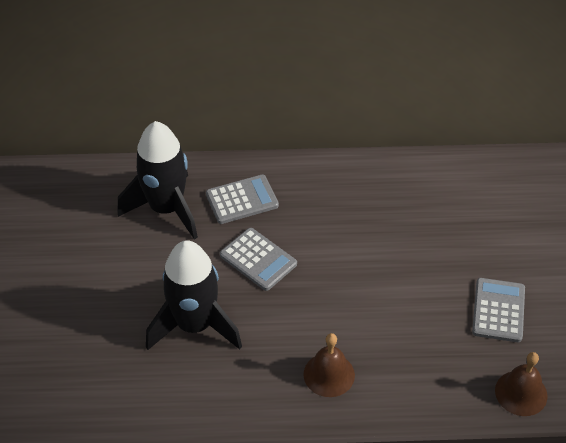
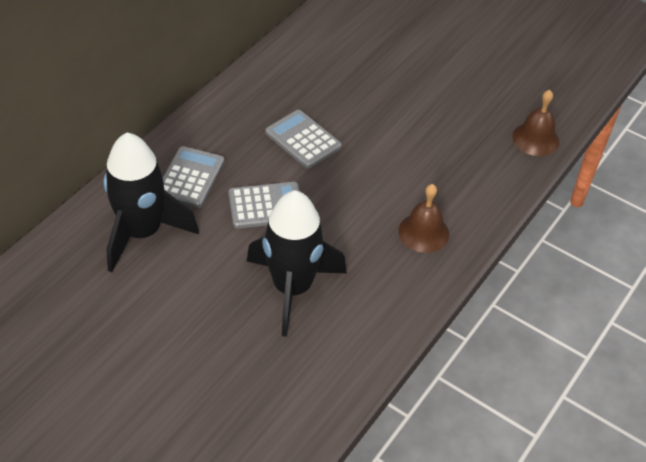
camera: 55 degrees left, 0 degrees up
(498, 310) = (455, 103): grey calculator -> grey calculator (303, 139)

